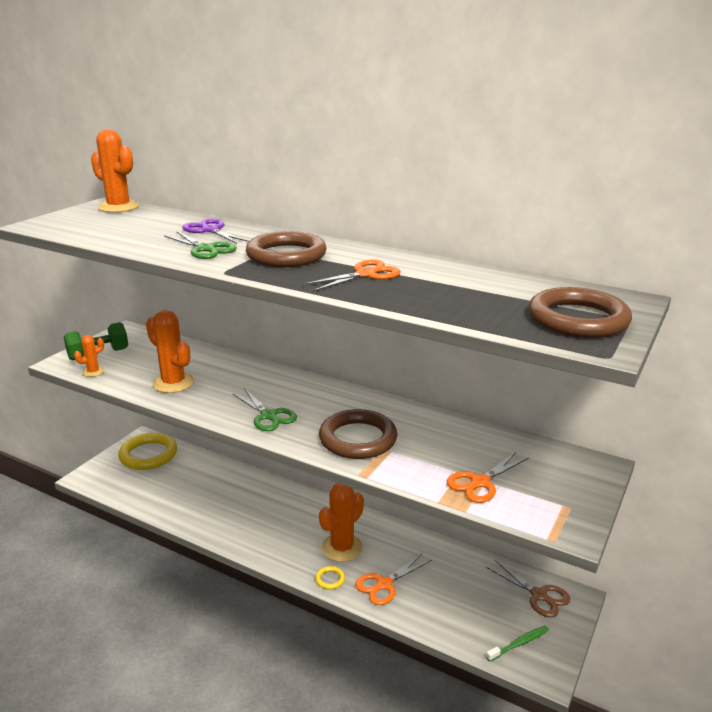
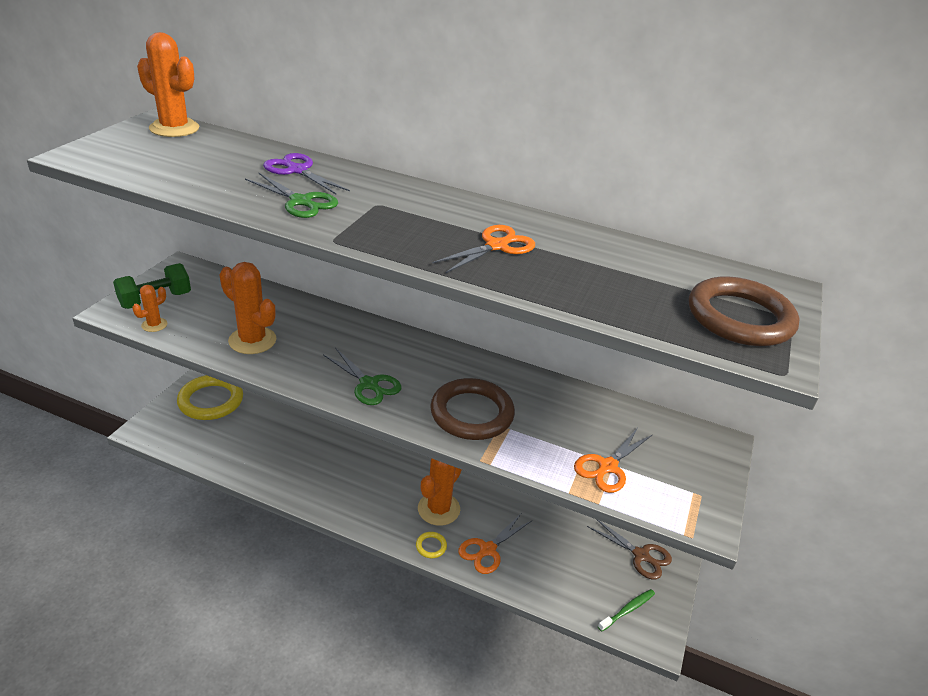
camera: 10 degrees left, 10 degrees up
(286, 255) = (398, 214): brown ring -> none

